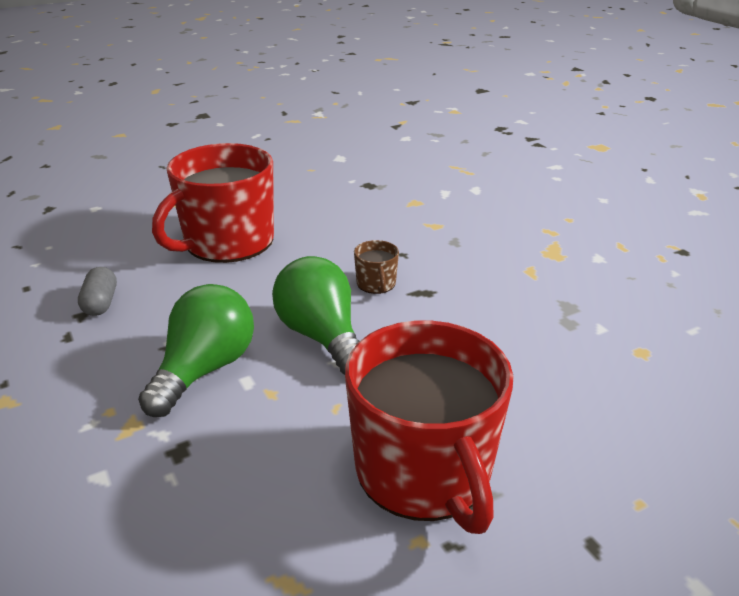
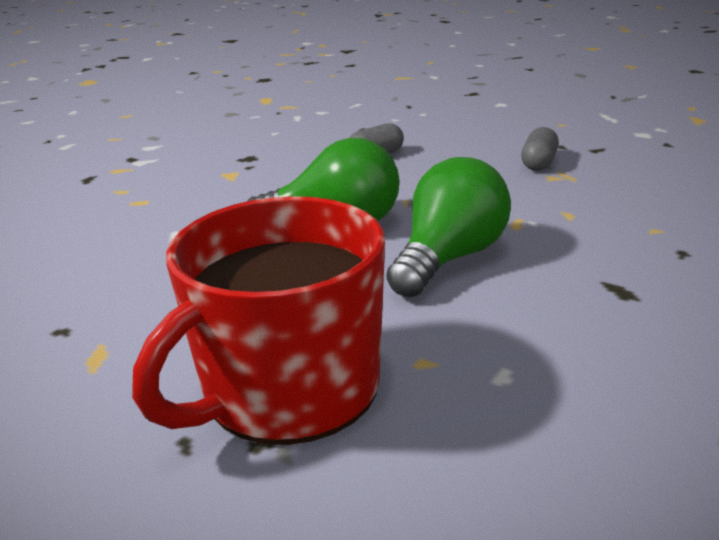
camera: 65 degrees right, 5 degrees down
(227, 242) = (539, 163): red mug -> grey capsule
(376, 284) = (590, 256): brown mug -> none

